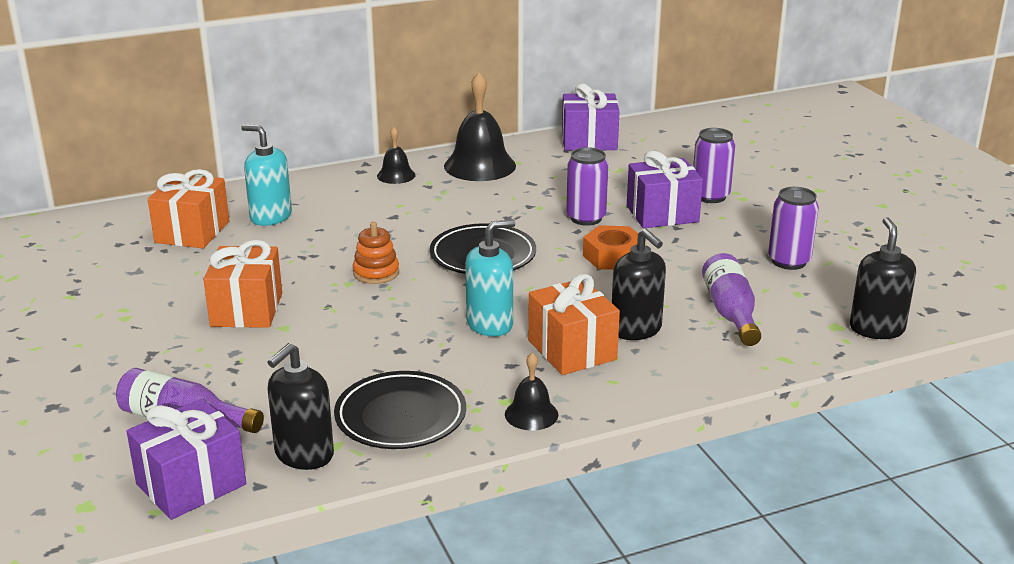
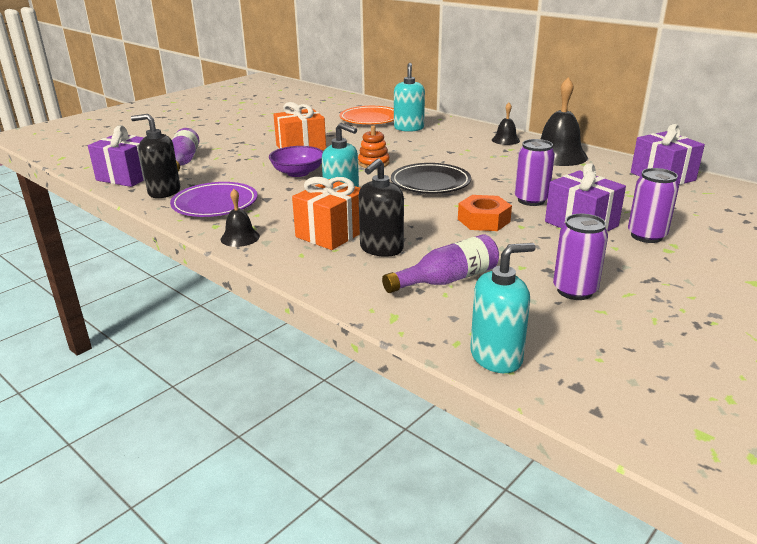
camera: 65 degrees right, 0 degrees up
(192, 232) = (370, 119): orange gift -> orange plate
(349, 332) = (298, 173): none -> purple bowl
(400, 416) = (215, 204): black plate -> purple plate
(876, 329) = (496, 357): black soap dispenser -> turquoise soap dispenser

